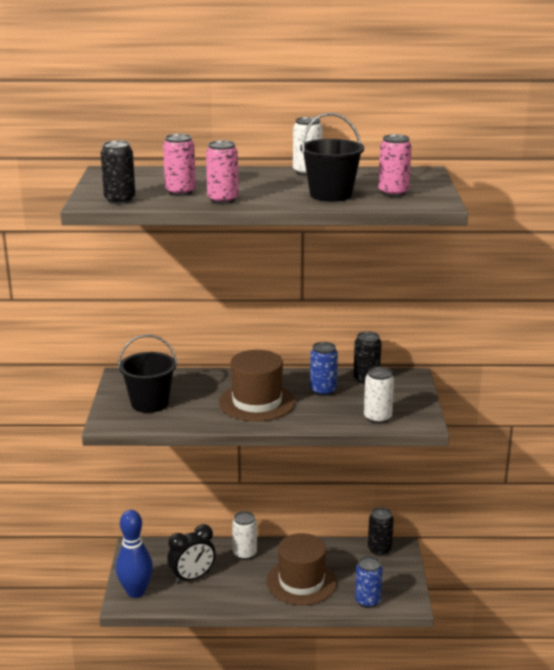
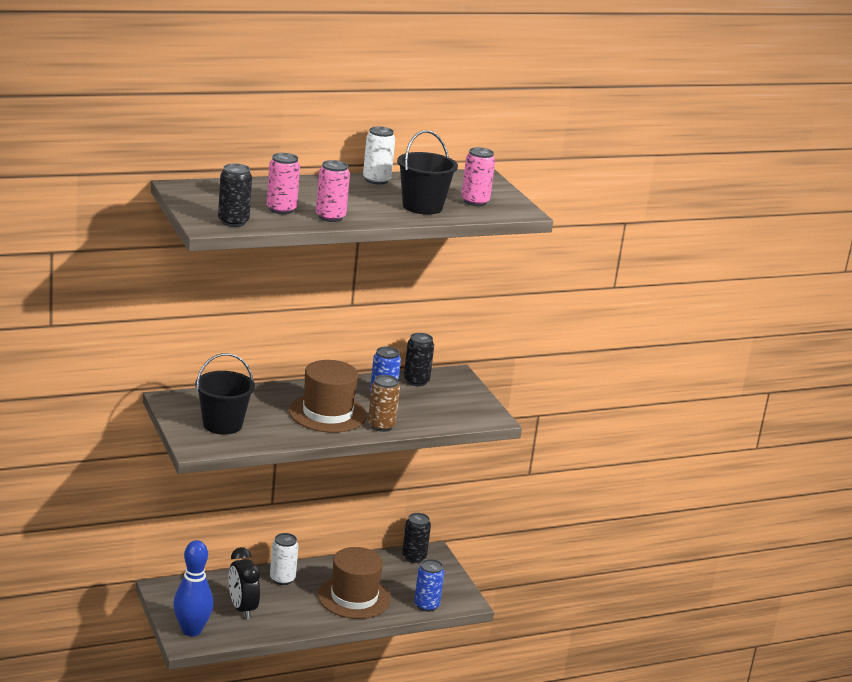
camera: 25 degrees left, 0 degrees up
(192, 577) = (242, 609): black clock -> black clock turned 120 degrees clockwise
(301, 419) = (381, 426): none -> brown can
(377, 418) = (450, 417): white can -> none

